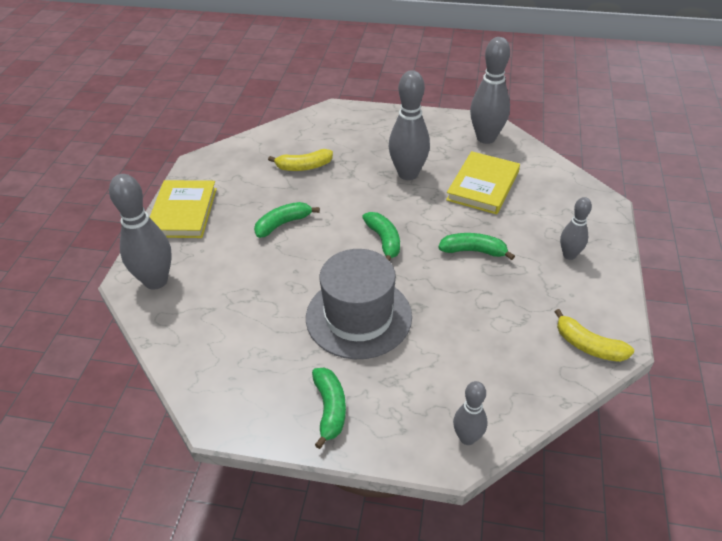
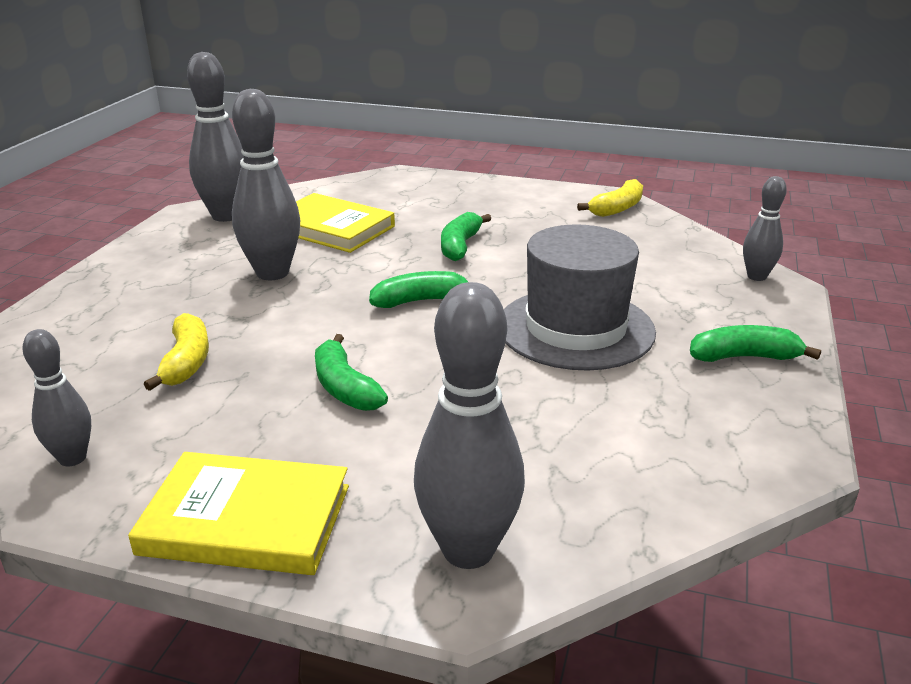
camera: 85 degrees left, 15 degrees down
(569, 255) = (480, 200): grey bowling pin -> grey bowling pin (72, 458)

